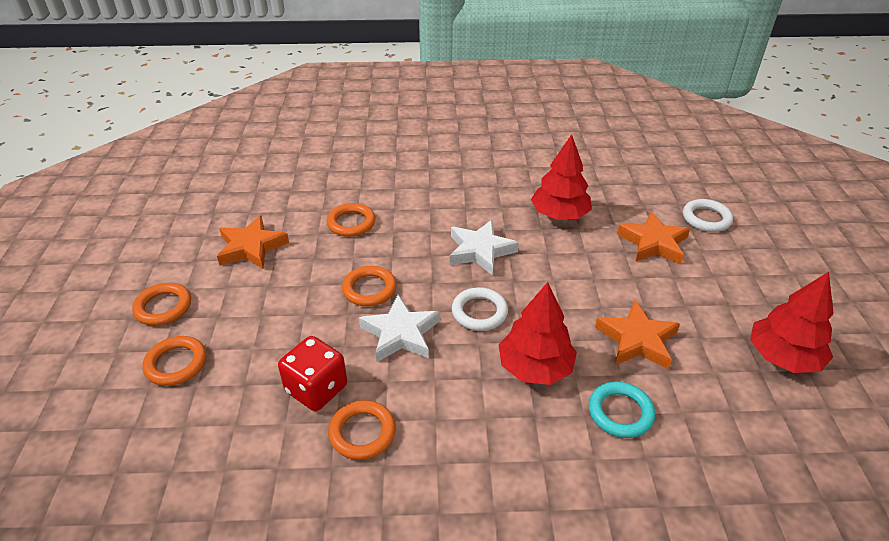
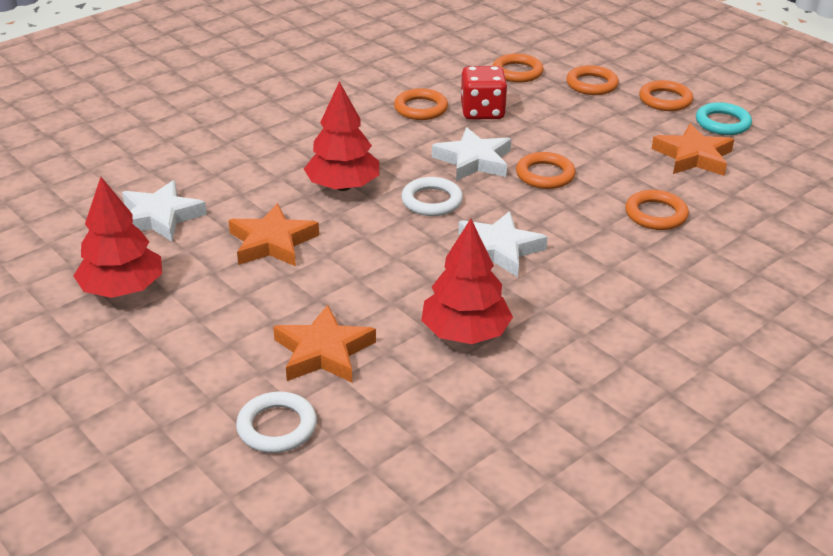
camera: 140 degrees right, 5 degrees down
(201, 429) = (517, 72): none -> orange ring
(620, 412) = (251, 189): turquoise ring -> turquoise ring (722, 123)
(727, 424) = (160, 217): none -> white star

